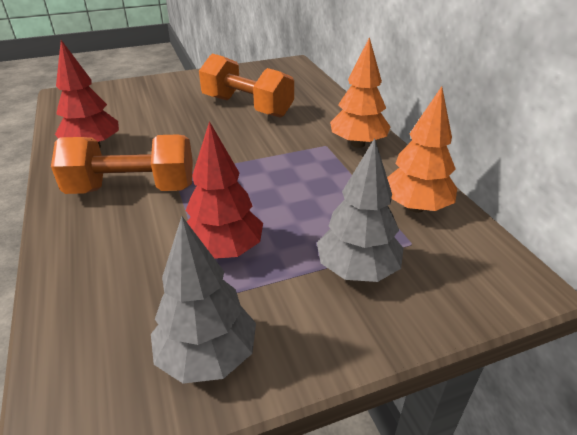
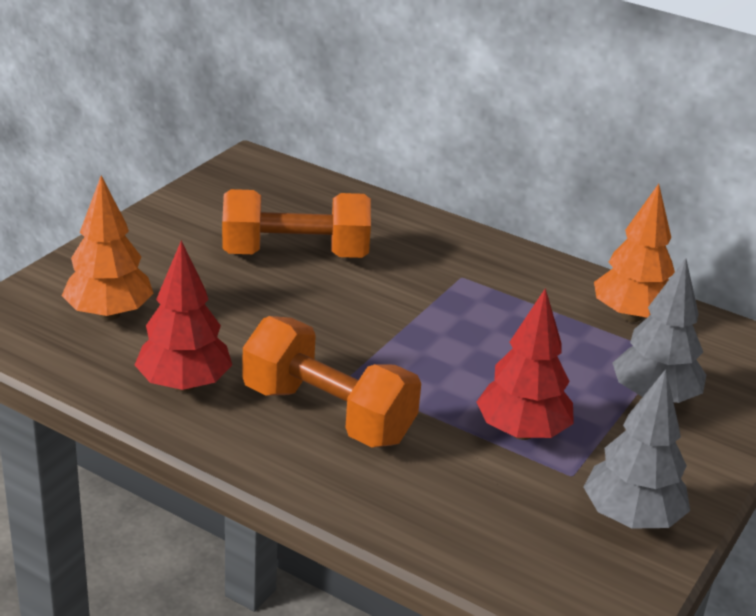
camera: 40 degrees left, 5 degrees down
(132, 189) = (328, 414): orange dumbbell -> orange dumbbell turned 75 degrees clockwise
(357, 144) = (493, 262): orange tree -> orange tree (109, 314)

